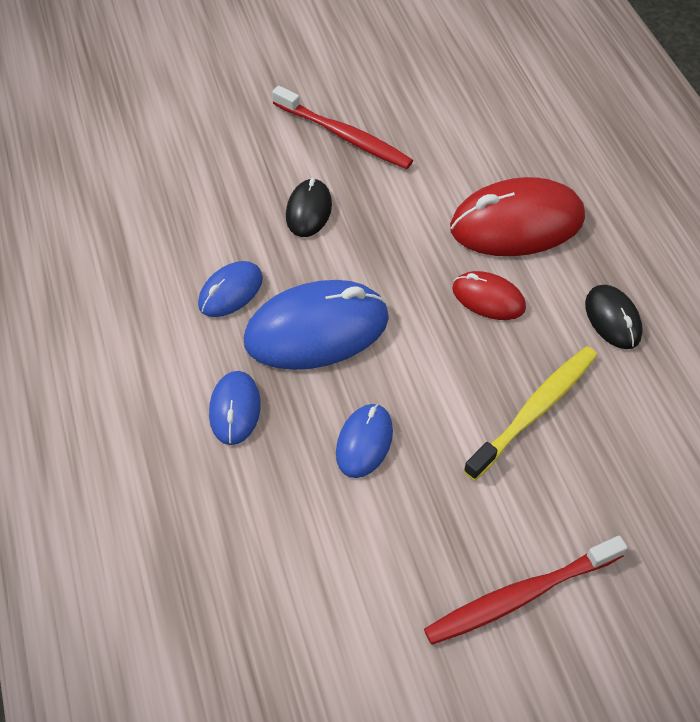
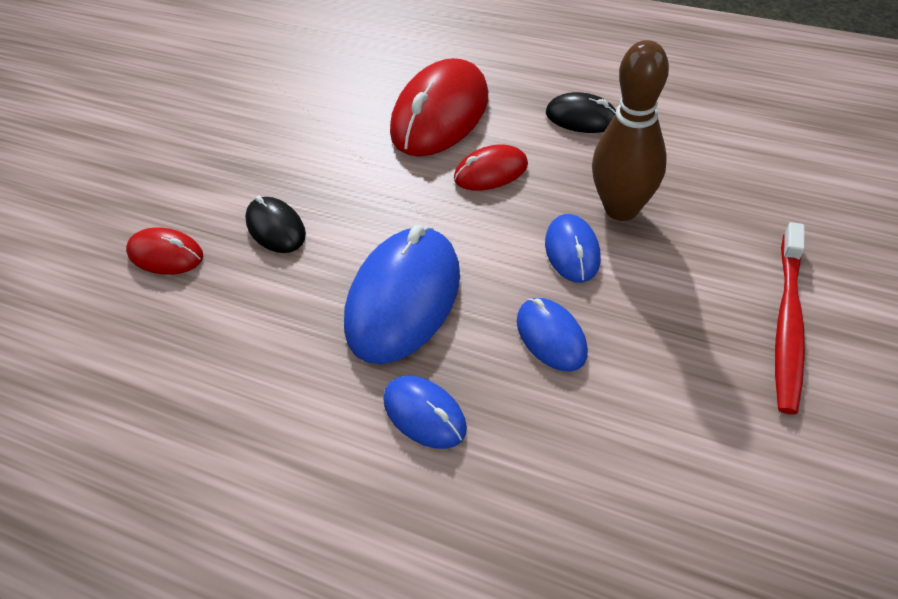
camera: 45 degrees left, 5 degrees down
(230, 291) = (294, 337): blue mouse -> blue mouse (572, 251)
(231, 170) = (166, 255): none -> red mouse
(344, 136) = (231, 159): red toothbrush -> none
(535, 410) = (621, 209): yellow toothbrush -> brown bowling pin

